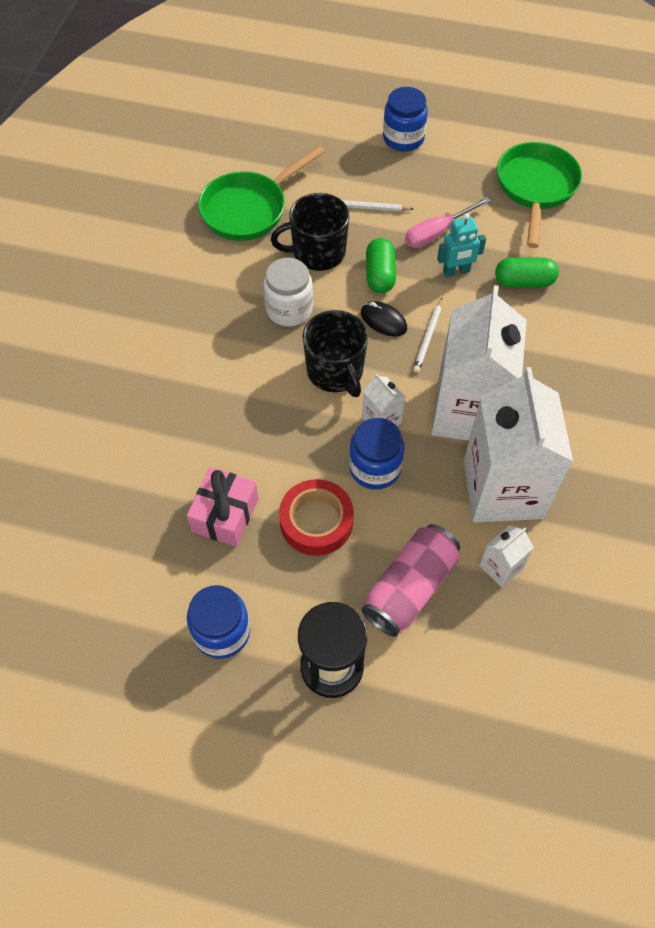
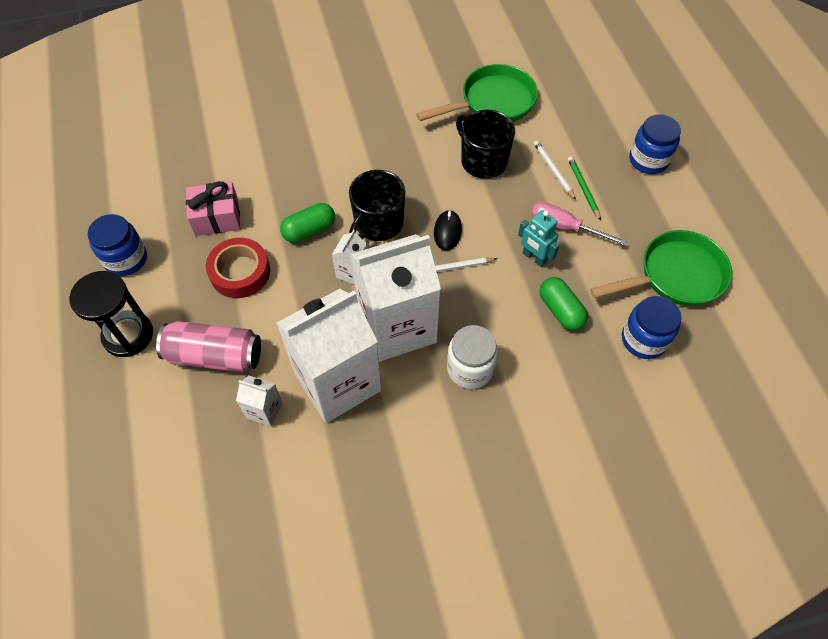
camera: 60 degrees right, 0 degrees up
(249, 209) = (492, 102): green pan -> green pan turned 135 degrees clockwise
(289, 309) = (416, 169): white jar -> white jar (470, 368)
(375, 468) = (306, 287): blue jar -> blue jar (643, 339)
(380, 275) = (491, 209): green capsule -> green capsule (309, 230)
(403, 198) = (583, 189): none -> green pencil

